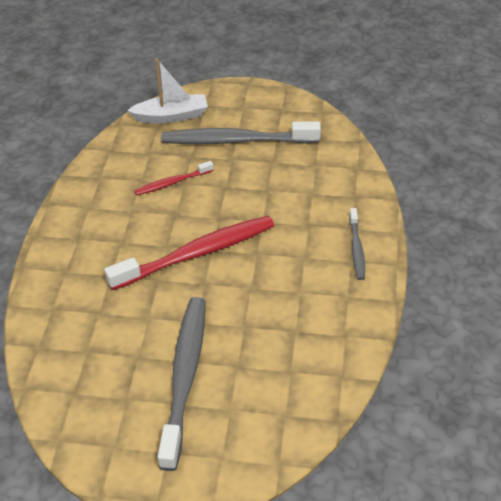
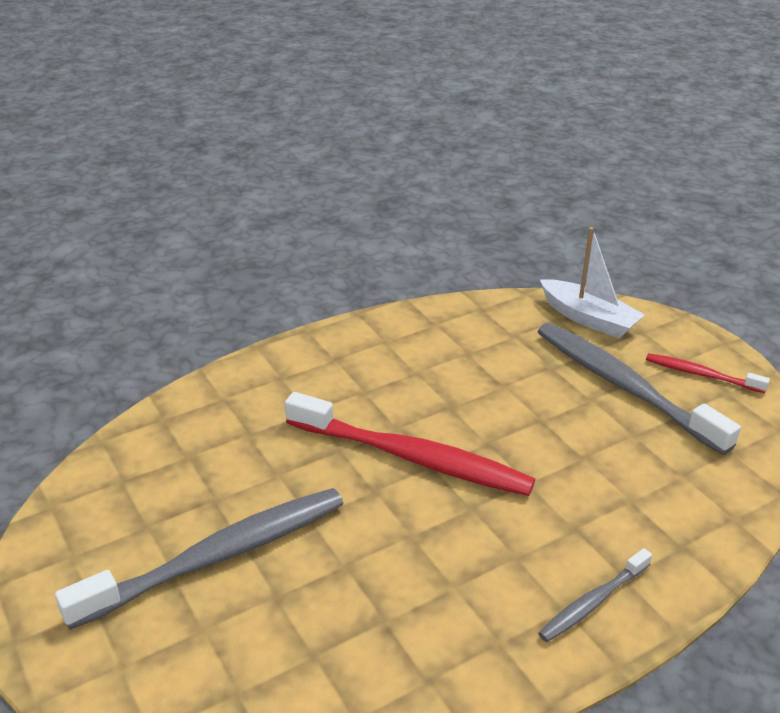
camera: 50 degrees right, 10 degrees down
(172, 183) = (493, 376): red toothbrush -> red toothbrush (701, 374)

